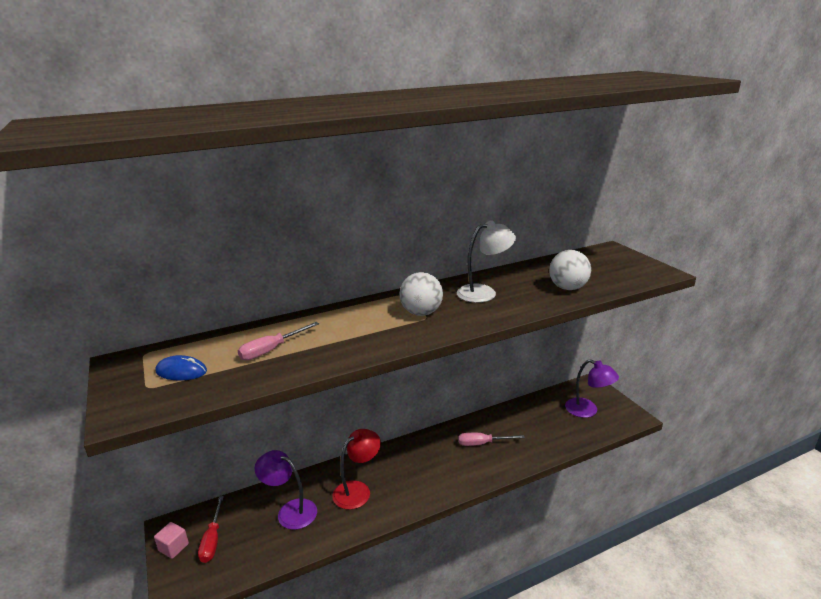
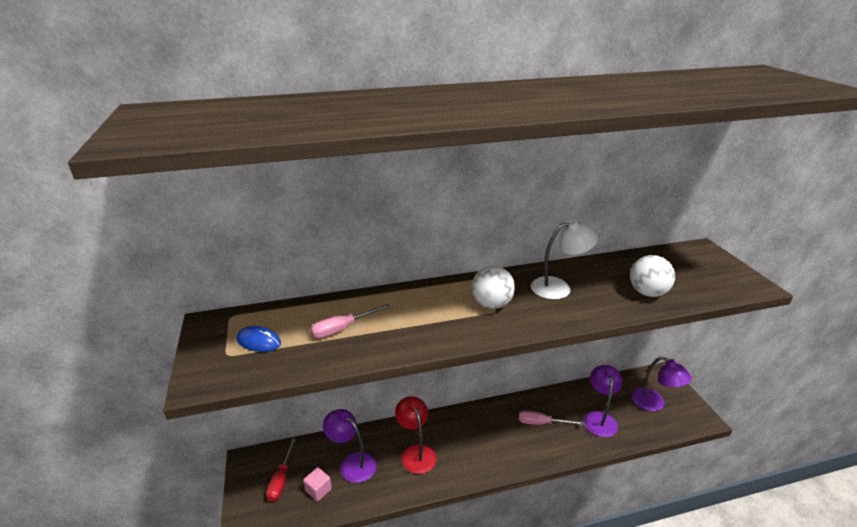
camera: 10 degrees right, 5 degrees up
(173, 547) = (248, 480): pink cube -> pink cube (318, 490)
(357, 490) = (416, 452): red lamp -> red lamp turned 75 degrees counterclockwise
(538, 431) = (599, 418): none -> purple lamp

